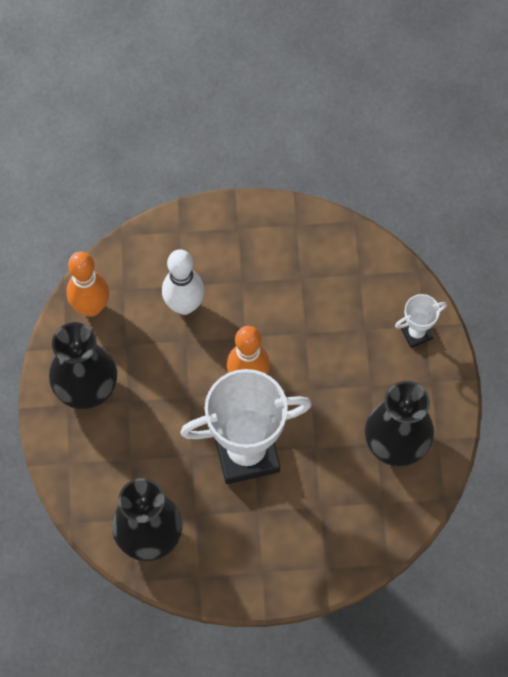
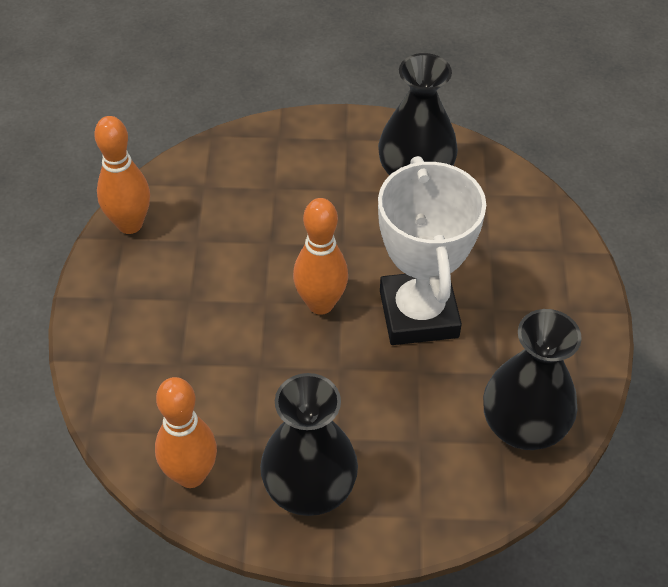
camera: 85 degrees left, 15 degrees down
(184, 305) = (209, 364): white bowling pin -> none
(311, 226) = (130, 224): none -> orange bowling pin
(416, 333) = (287, 145): white trophy -> none

